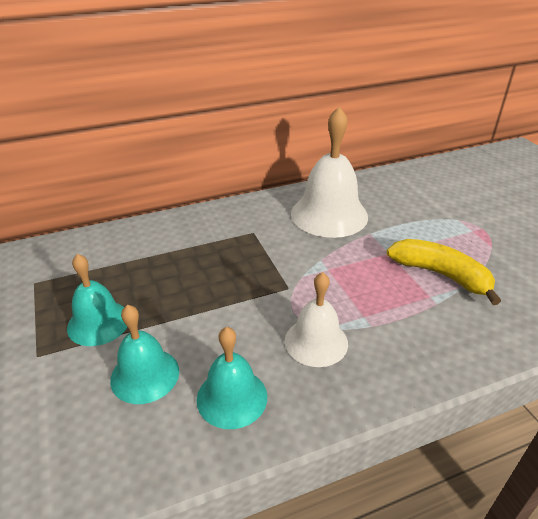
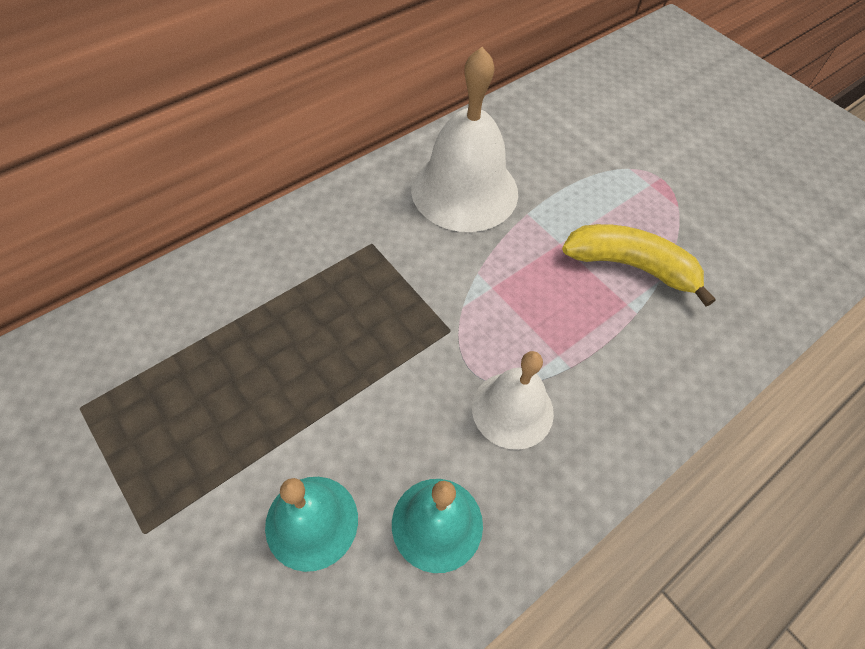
camera: 20 degrees left, 20 degrees up
(98, 323) = (211, 454): turquoise bell -> none

